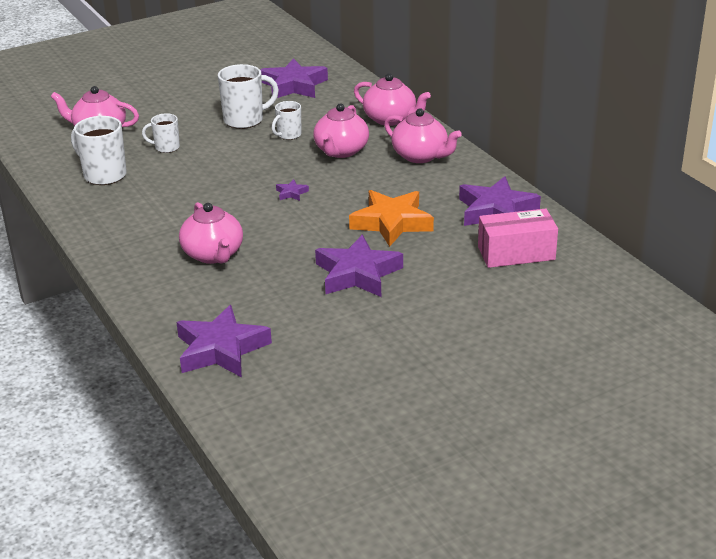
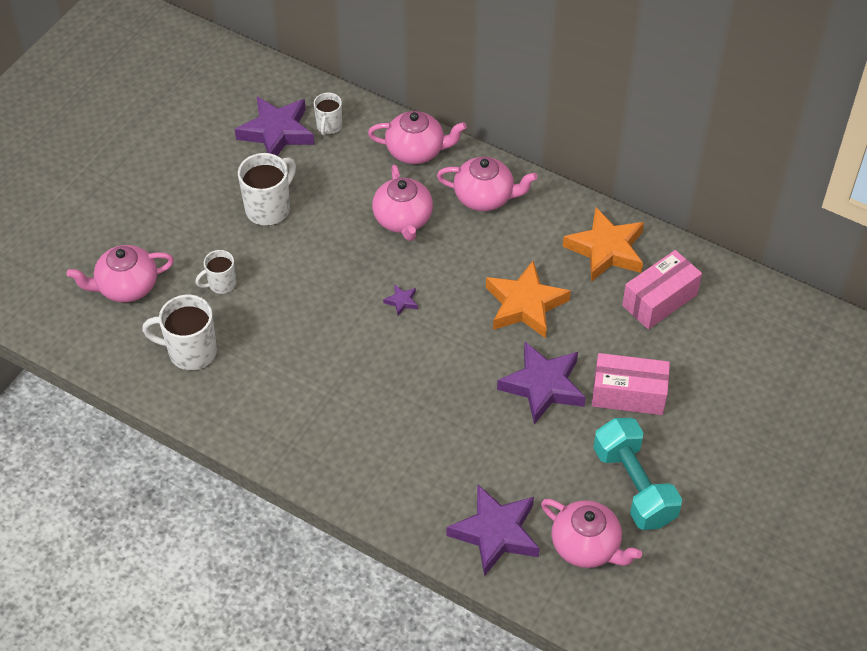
camera: 30 degrees left, 20 degrees up
(213, 255) = (394, 418): pink teapot -> pink teapot (586, 546)
(288, 135) = (332, 215): white mug -> white mug (329, 126)
(375, 361) = (633, 486): none -> turquoise dumbbell
(429, 301) = (628, 394): none -> pink box
(496, 211) = (606, 249): purple star -> orange star

